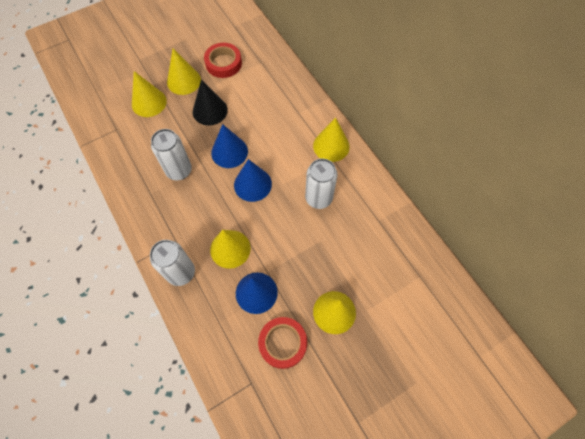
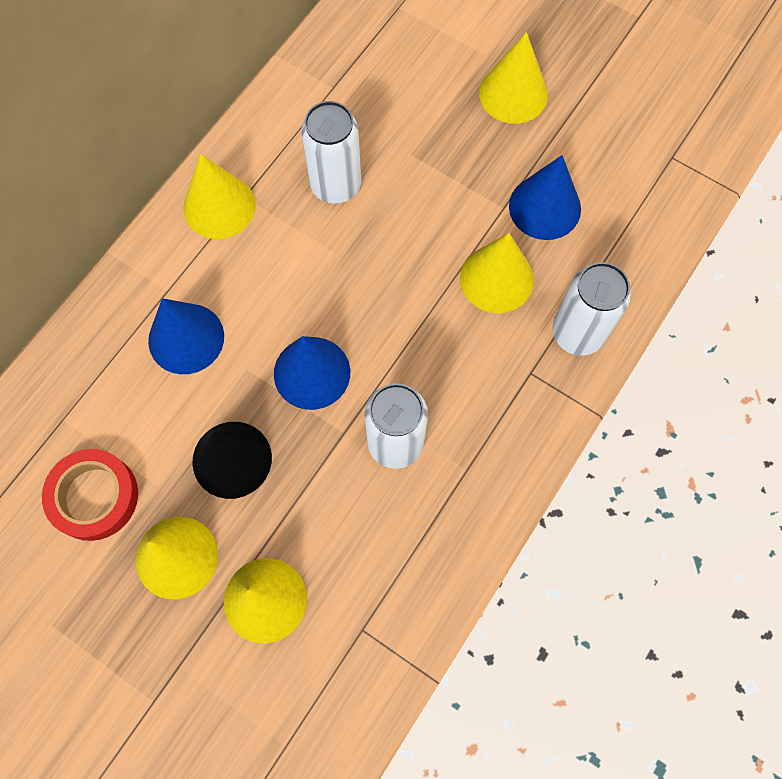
camera: 115 degrees left, 5 degrees up
(252, 184) = (360, 300): blue cone -> blue cone (186, 338)
(283, 343) = (596, 140): red tape -> none

